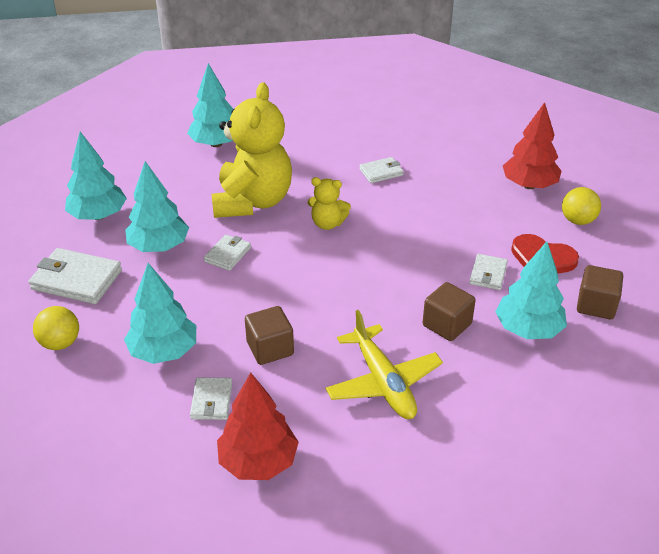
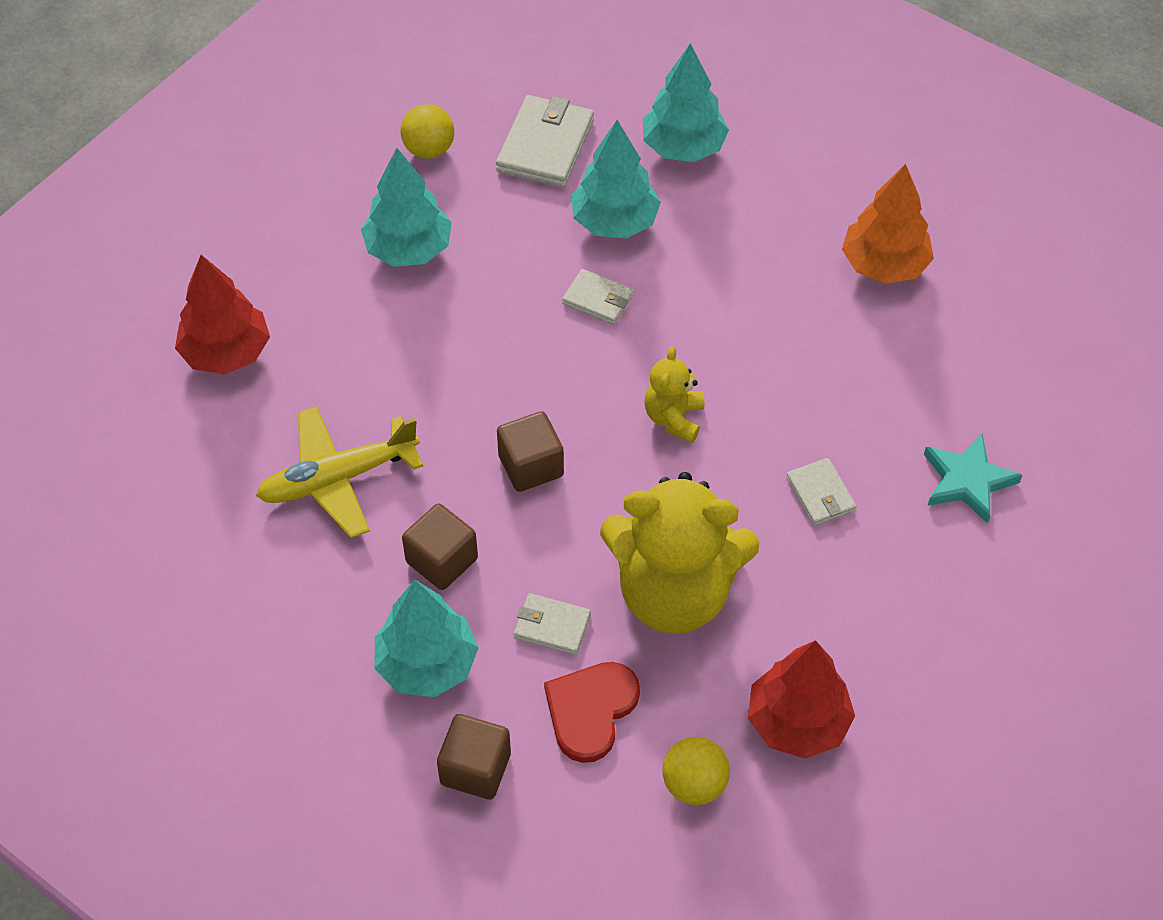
camera: 90 degrees right, 15 degrees up
(211, 401) = (323, 303): white wallet -> none
(216, 144) = (884, 265): turquoise tree -> orange tree
(252, 202) = (726, 322): yellow teddy bear -> yellow teddy bear (674, 593)
(270, 348) = (407, 356): brown cube -> brown cube (531, 466)
(369, 126) = (967, 481): none -> turquoise star

